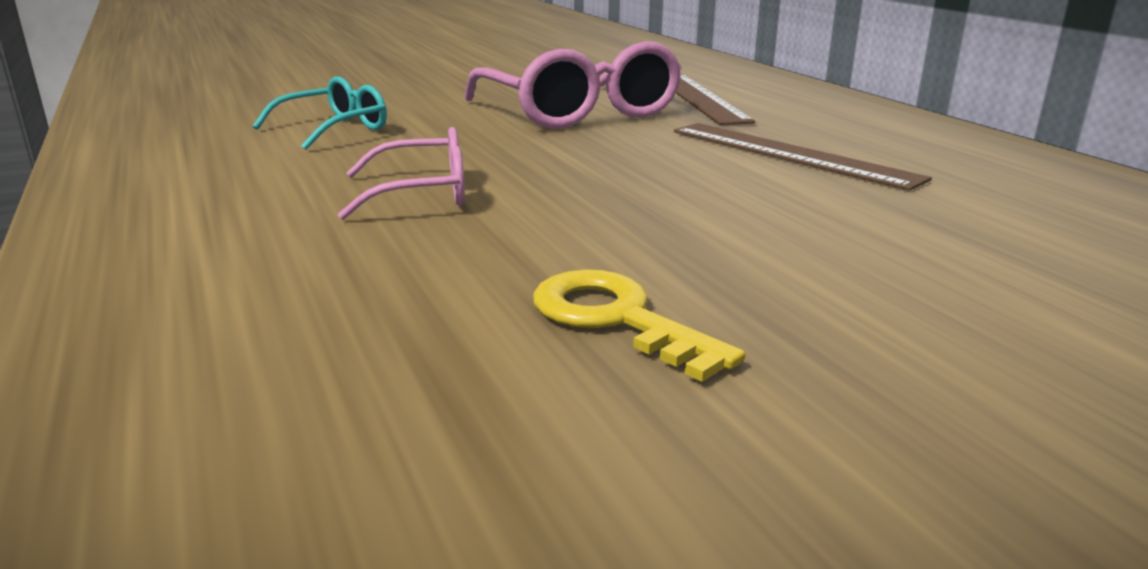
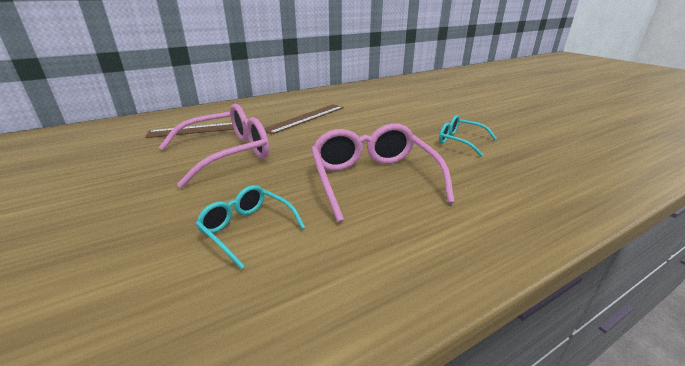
camera: 95 degrees left, 5 degrees up
(423, 193) = (373, 179): pink glasses -> pink glasses, size x1.77
(616, 319) = (460, 141): yellow key -> turquoise glasses

